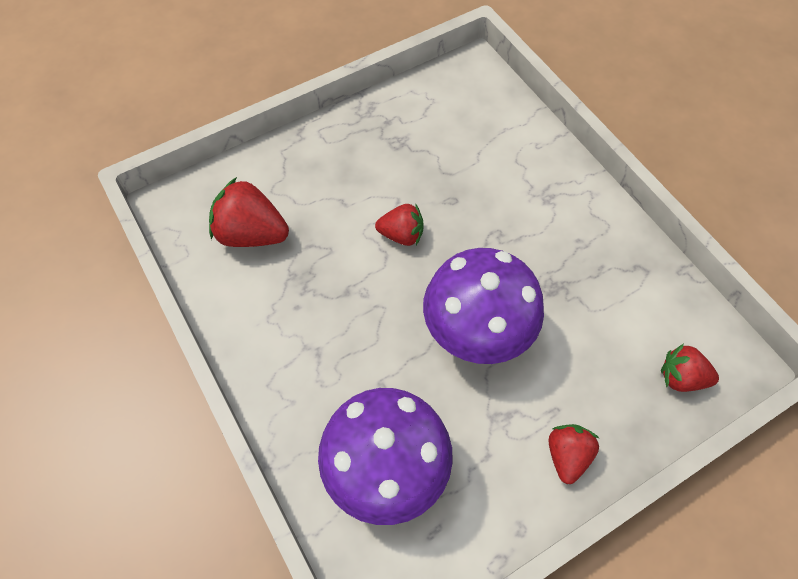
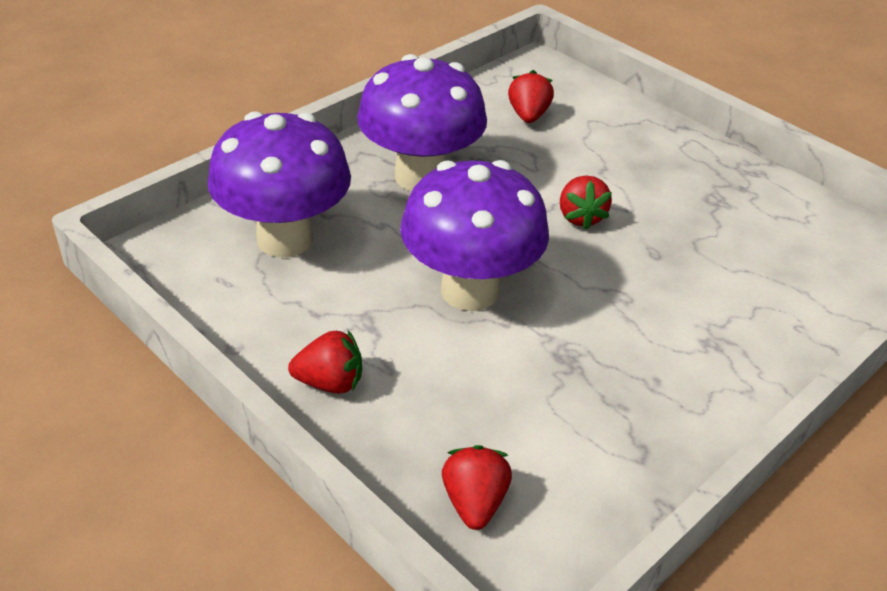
camera: 75 degrees right, 20 degrees down
(251, 234) = (528, 115): red strawberry -> red strawberry, size x0.63
(320, 340) = (420, 176): none -> purple mushroom

